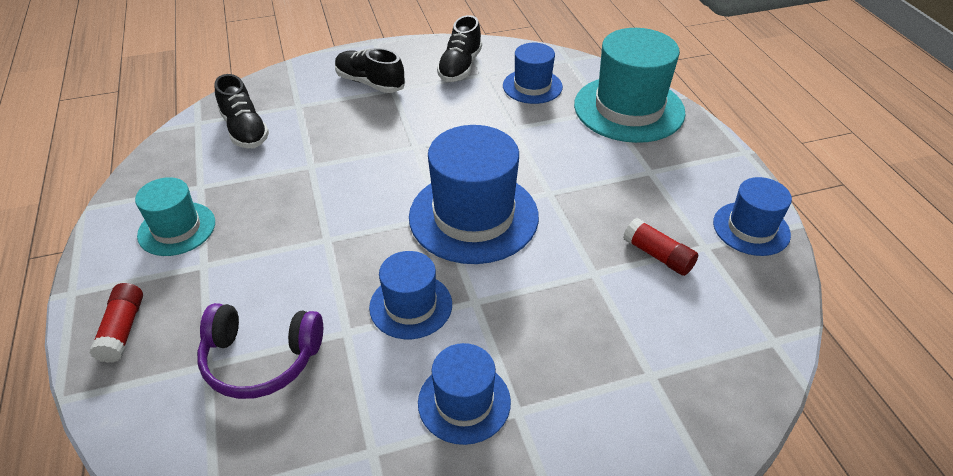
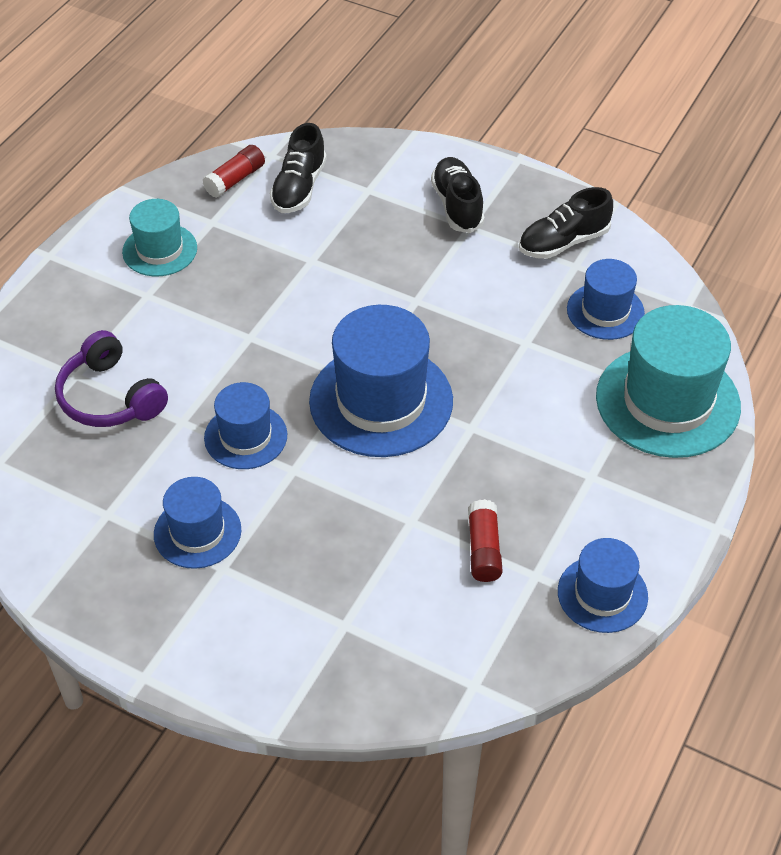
camera: 45 degrees right, 5 degrees up
(123, 330) = (53, 309): red glue stick -> red glue stick (235, 179)

